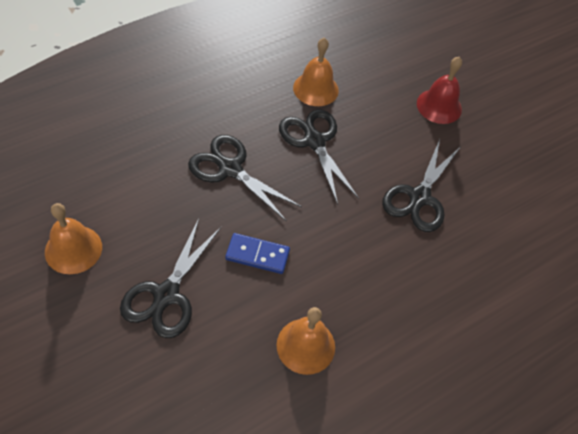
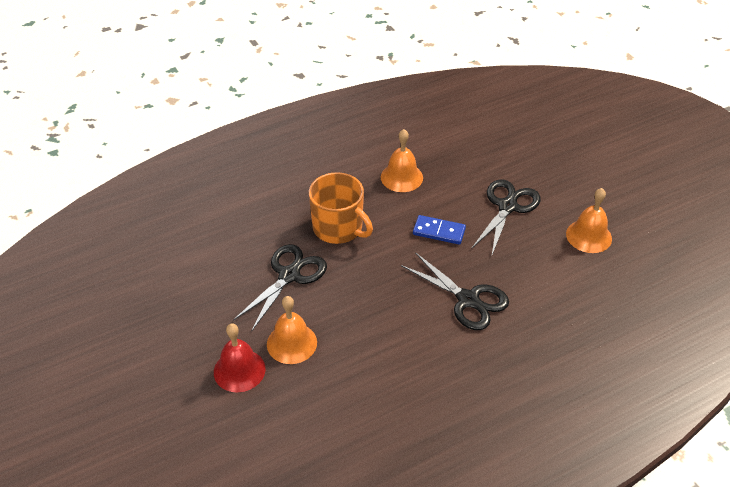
camera: 170 degrees left, 10 degrees down
(314, 141) = (384, 328): black scissors -> none
(315, 89) = (379, 389): orange bell -> orange bell (292, 343)
(378, 259) = (338, 228): none -> orange mug

